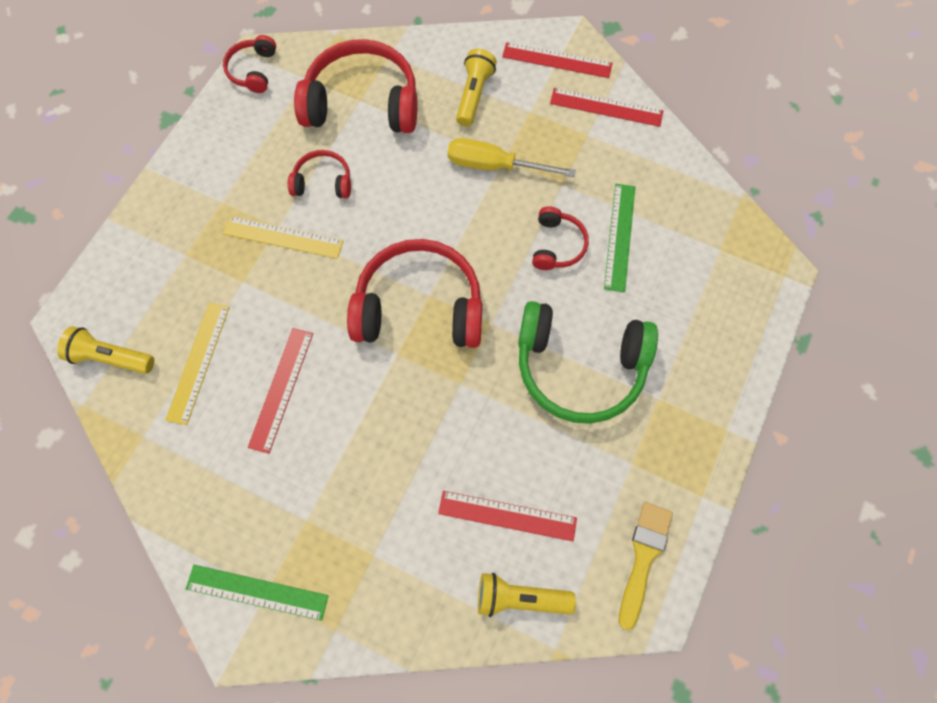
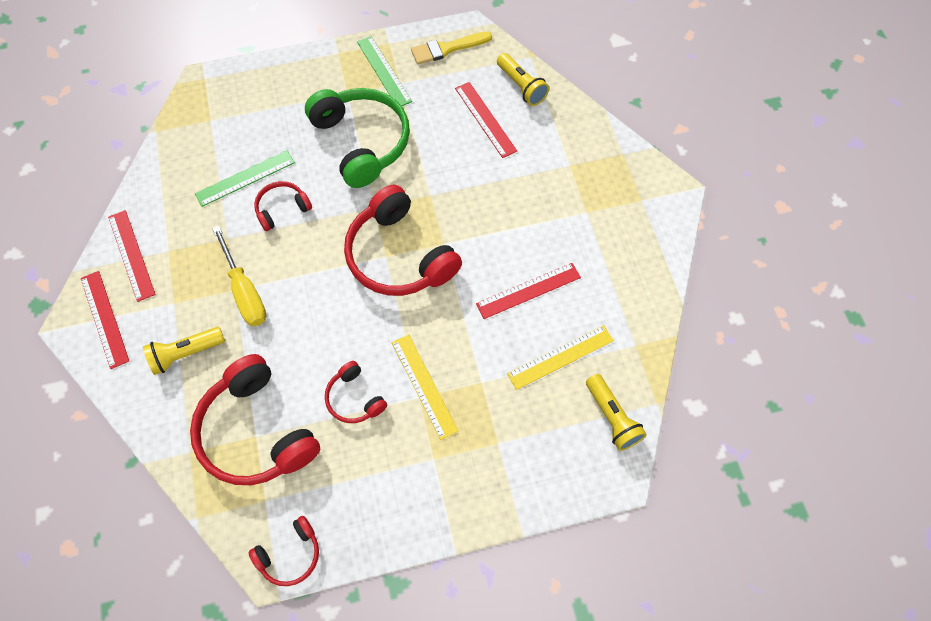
camera: 130 degrees left, 5 degrees down
(257, 591) = (645, 205): green ruler -> green ruler (383, 71)

